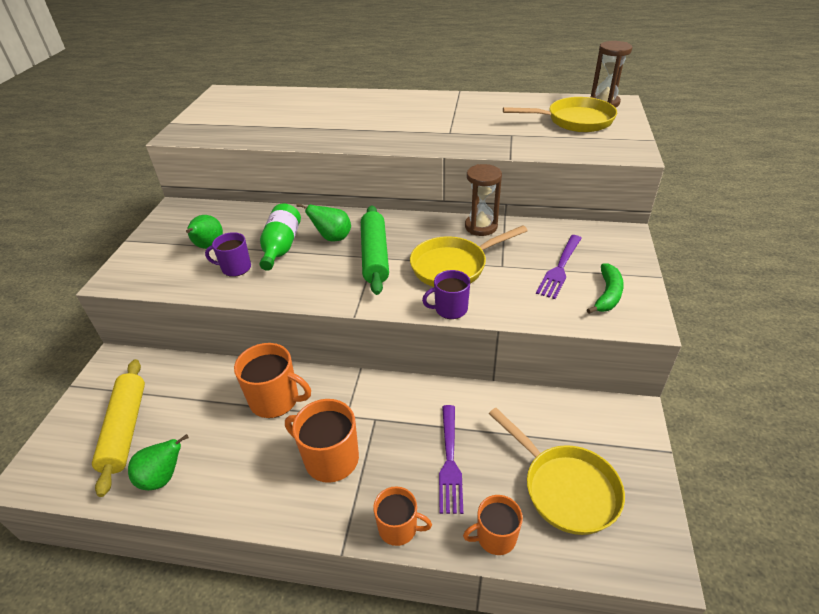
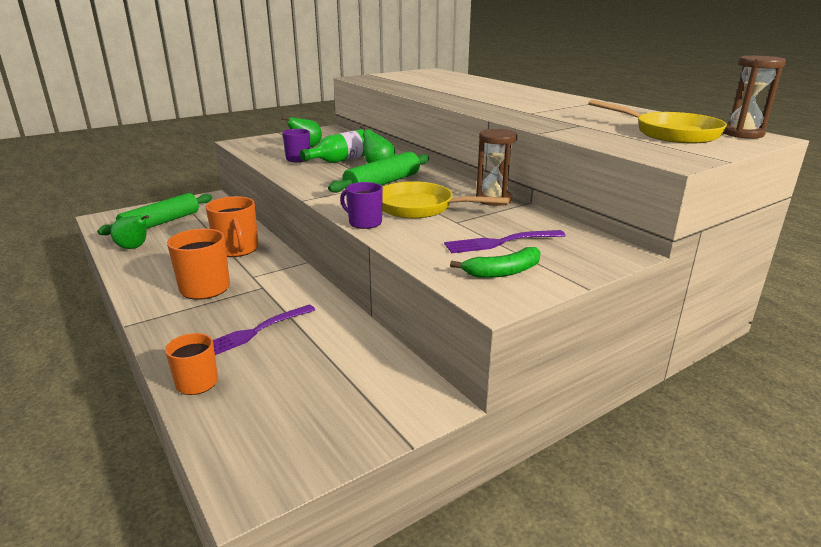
camera: 45 degrees right, 15 degrees down
(125, 429) = (161, 223): yellow rolling pin -> green rolling pin
(398, 528) = (166, 337): orange mug -> none
(565, 488) = (287, 398): yellow pan -> none

